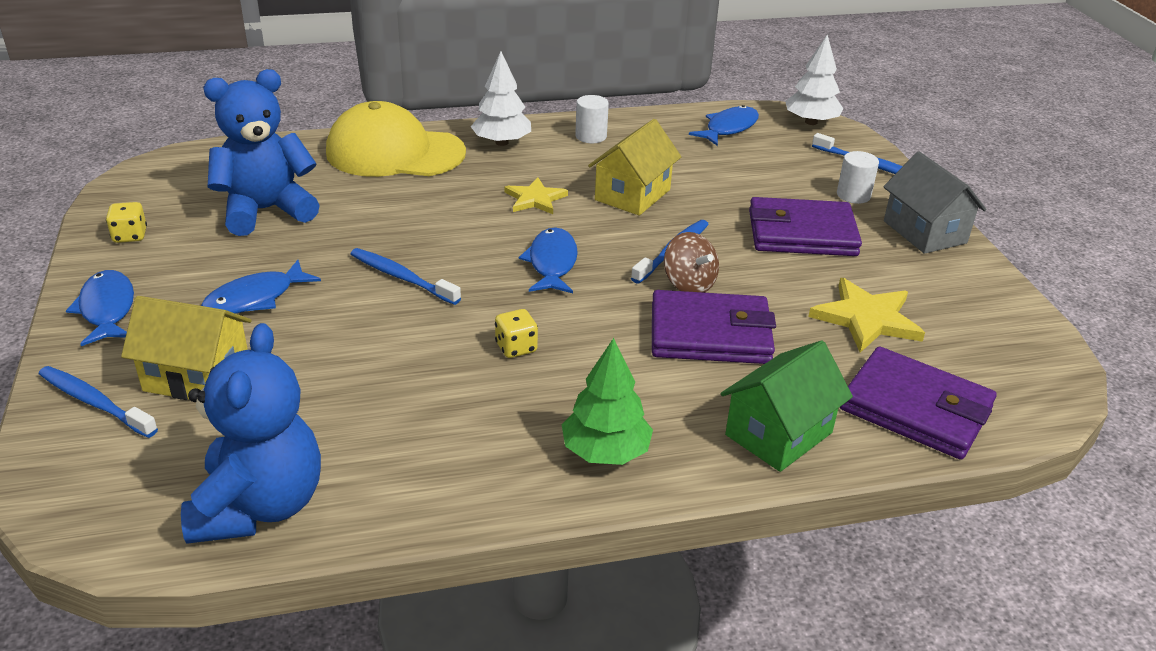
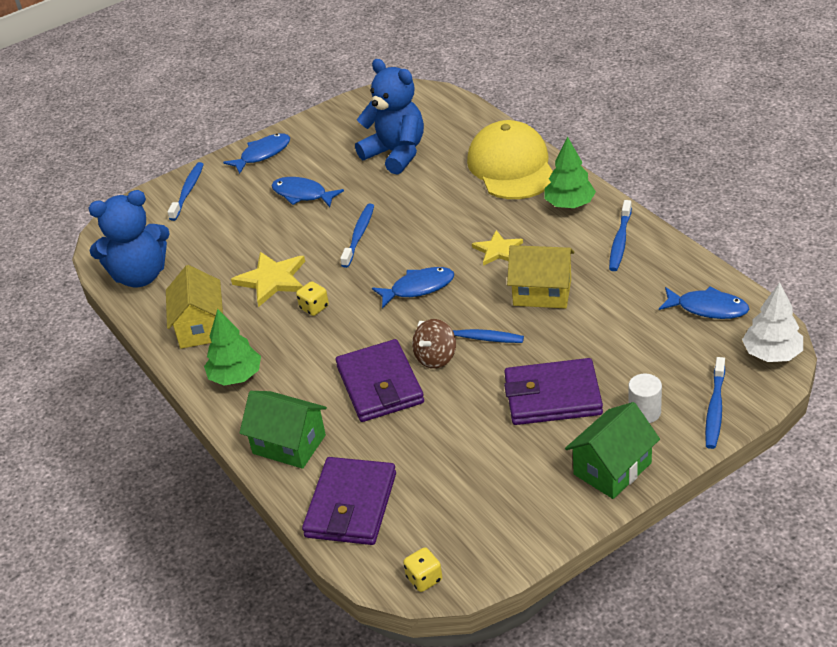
camera: 75 degrees right, 5 degrees up
(130, 236) = (334, 124): yellow dice -> yellow dice (424, 579)
(197, 377) = (223, 210): yellow house -> yellow house (200, 327)
(501, 142) = (569, 204): white tree -> green tree
(591, 136) = (620, 241): white cylinder -> blue toothbrush
(801, 233) = (552, 396): purple wallet -> purple wallet turned 75 degrees counterclockwise
(866, 318) = (450, 459): yellow star -> yellow star (272, 280)
(924, 232) = (612, 468): grey house -> green house

